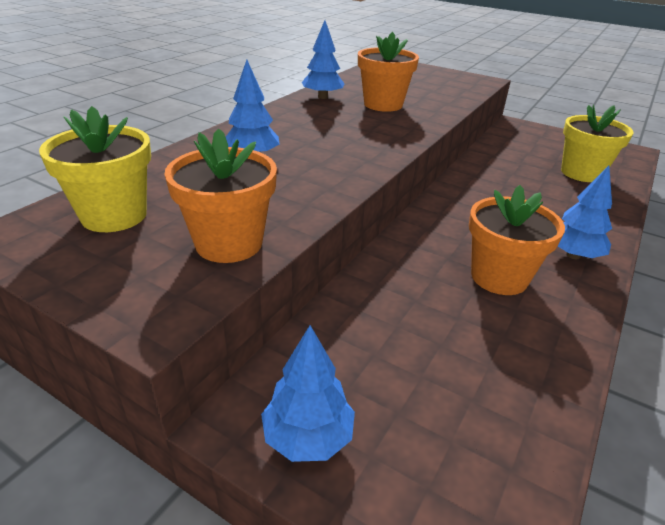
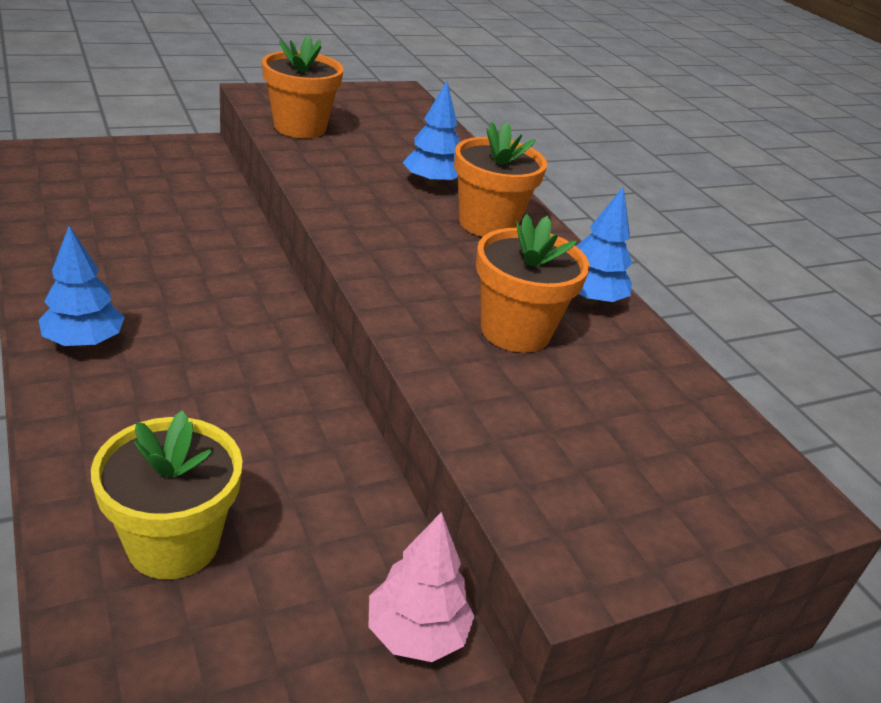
camera: 120 degrees right, 0 degrees up
(114, 215) = (389, 115): yellow flower pot -> none
(308, 437) = (158, 152): blue tree -> none
(499, 277) = (140, 278): orange flower pot -> orange flower pot (488, 223)
(516, 130) = (416, 633): none -> pink tree

